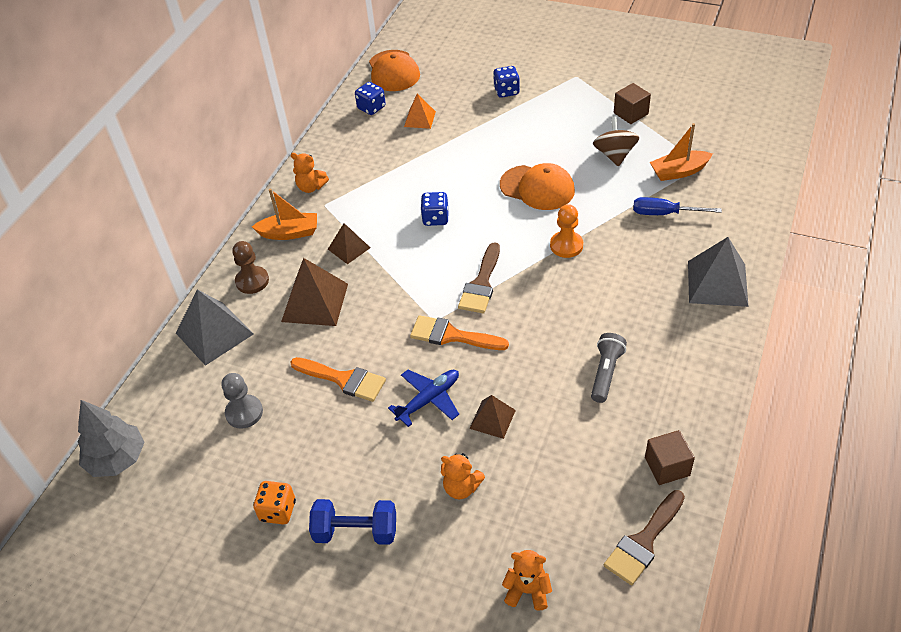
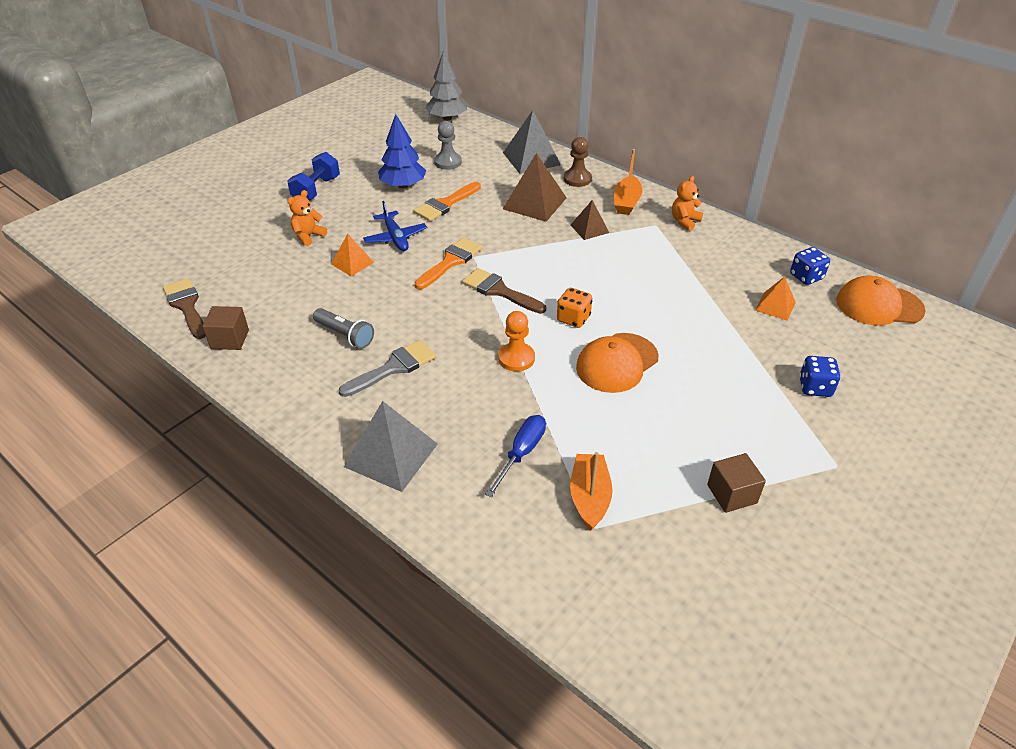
camera: 105 degrees right, 5 degrees down
(278, 511) = (358, 165): orange dice -> orange dice (573, 318)
(315, 438) = (403, 185): none -> blue tree
(435, 218) = (603, 283): blue dice -> none
(492, 419) = (352, 263): brown pyramid -> orange pyramid
(527, 591) = (209, 245): orange teddy bear -> none
(614, 155) = (648, 446): brown spinning top -> none
(625, 319) = (393, 368): none -> grey brush

